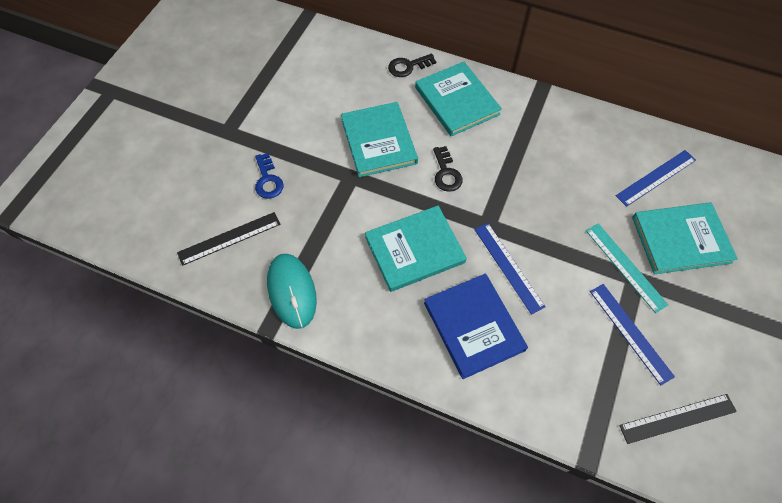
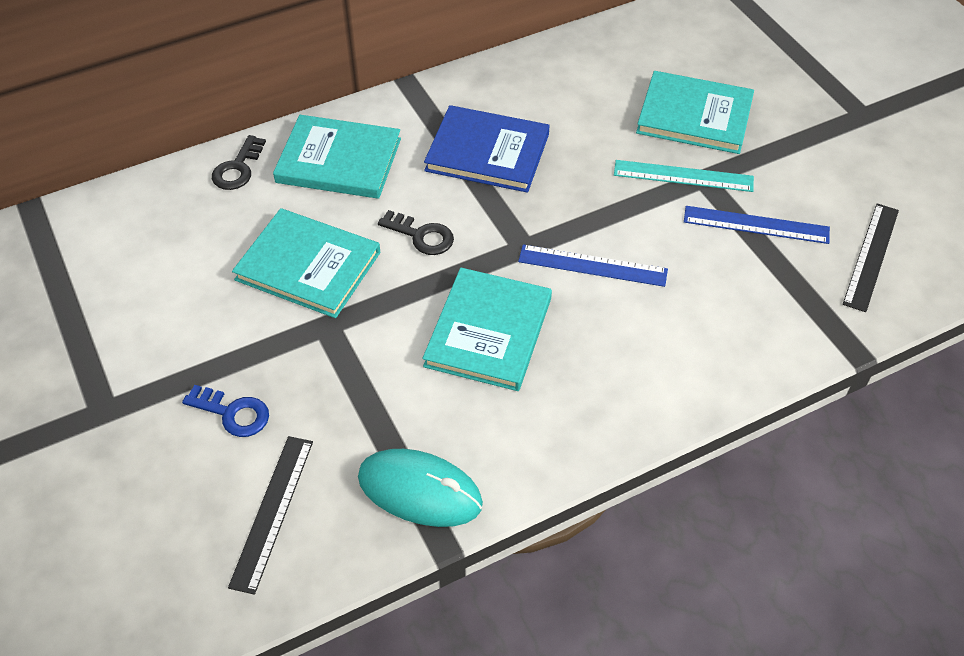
camera: 50 degrees left, 10 degrees down
(474, 326) = (633, 344): blue book -> blue book (487, 152)
(656, 177) = (610, 82): blue ruler -> none
(681, 239) = (694, 116): turquoise book -> turquoise book turned 75 degrees clockwise

